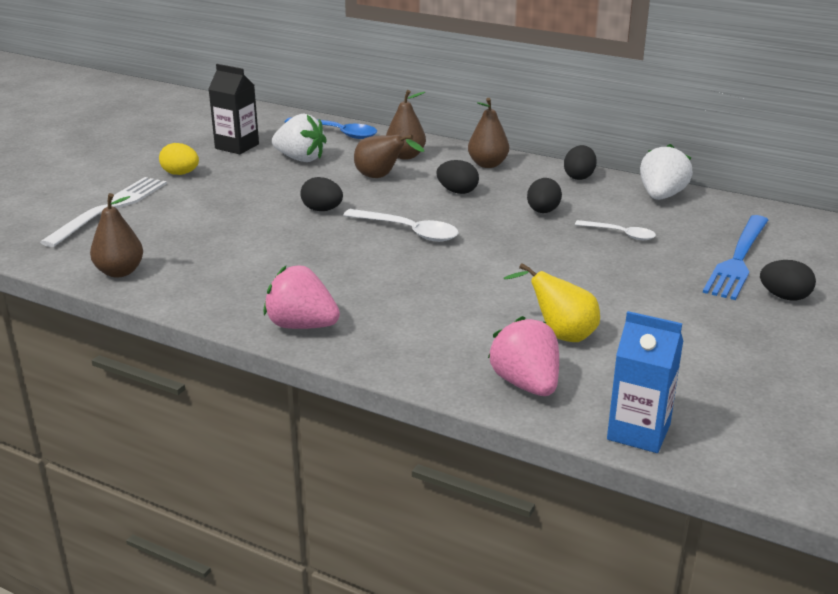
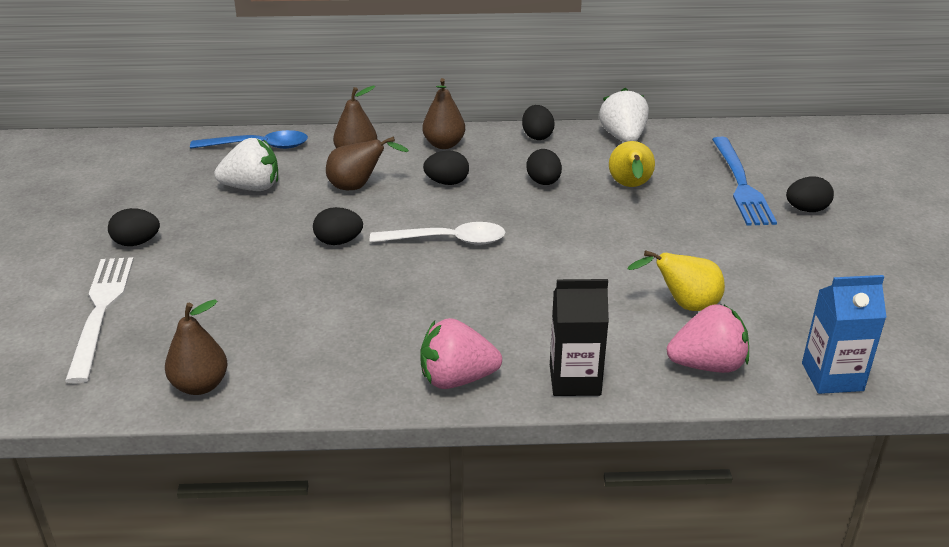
camera: 30 degrees left, 5 degrees up
(180, 174) = (136, 243): yellow egg -> black egg
(237, 146) = (165, 191): black carton -> black carton (575, 380)
(526, 384) = (707, 365): pink strawberry -> pink strawberry turned 135 degrees clockwise
(621, 234) = (630, 187): white spoon -> yellow pear

